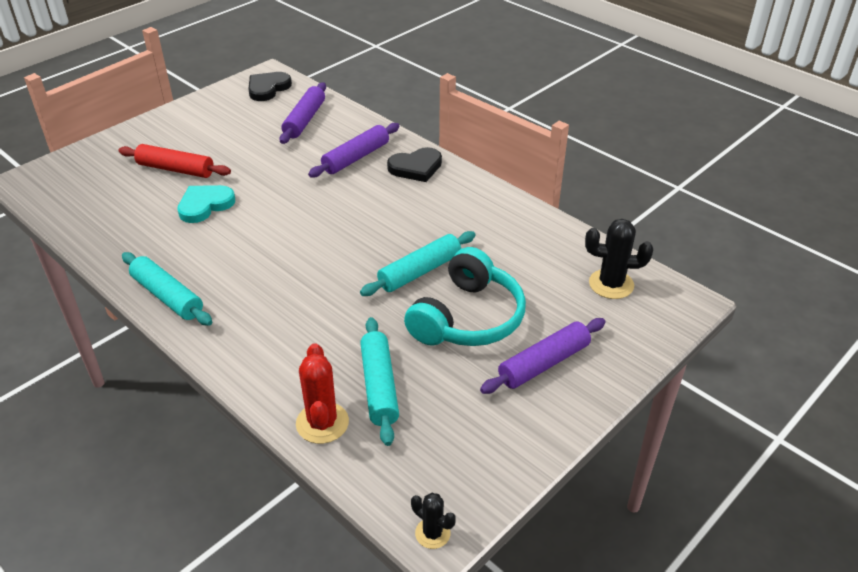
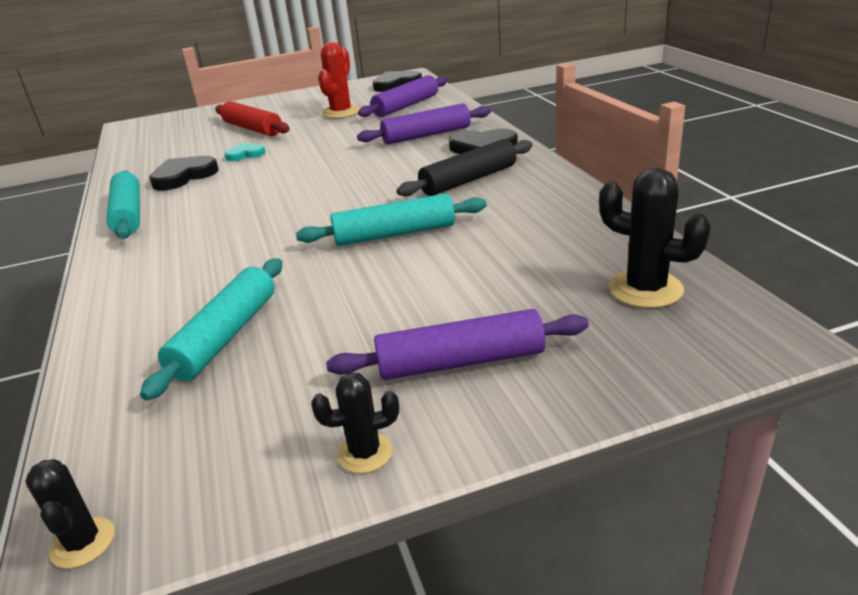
camera: 30 degrees right, 10 degrees down
(171, 242) = (183, 176): none -> black heart
(205, 205) = (245, 154): turquoise heart -> turquoise heart, size x0.61
(322, 423) = (122, 358): red cactus -> red cactus (341, 113)
(432, 206) = (469, 180): none -> black rolling pin
(468, 318) = (406, 289): turquoise headphones -> none
(537, 435) = (365, 453): none -> black cactus

